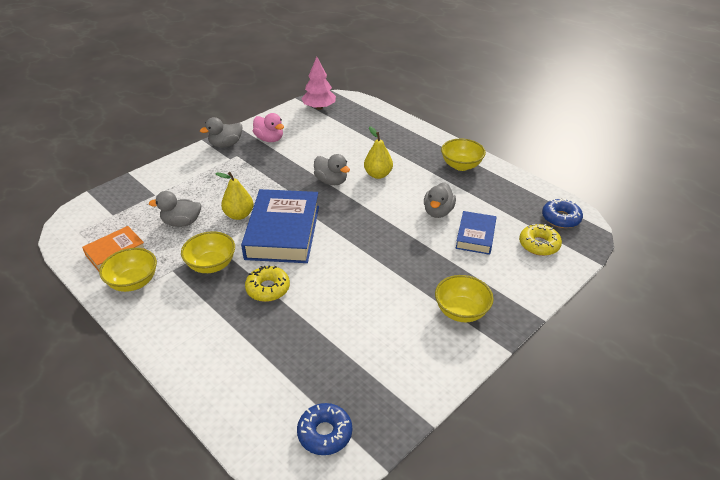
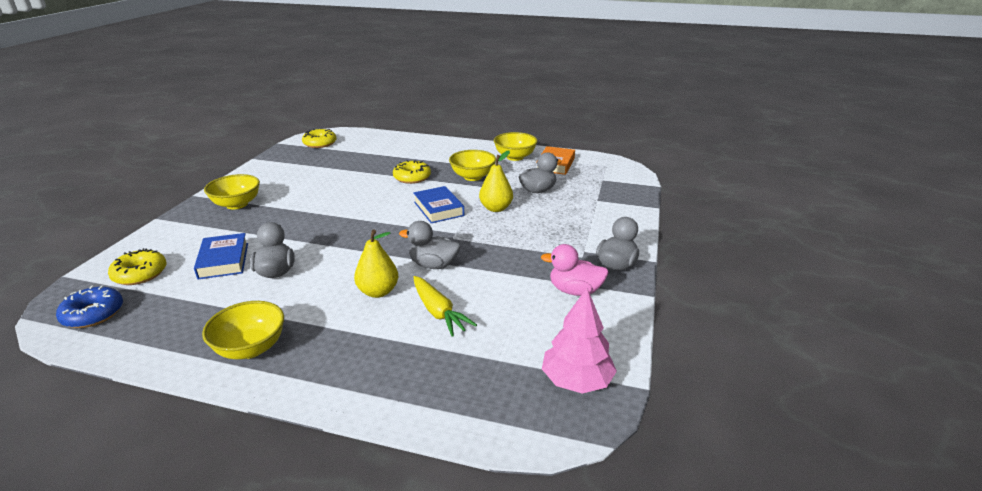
camera: 150 degrees right, 10 degrees down
(283, 232) = (438, 209): blue book -> blue book, size x0.54
(325, 433) = (320, 143): blue donut -> yellow donut
(352, 152) = (438, 312): none -> yellow carrot

